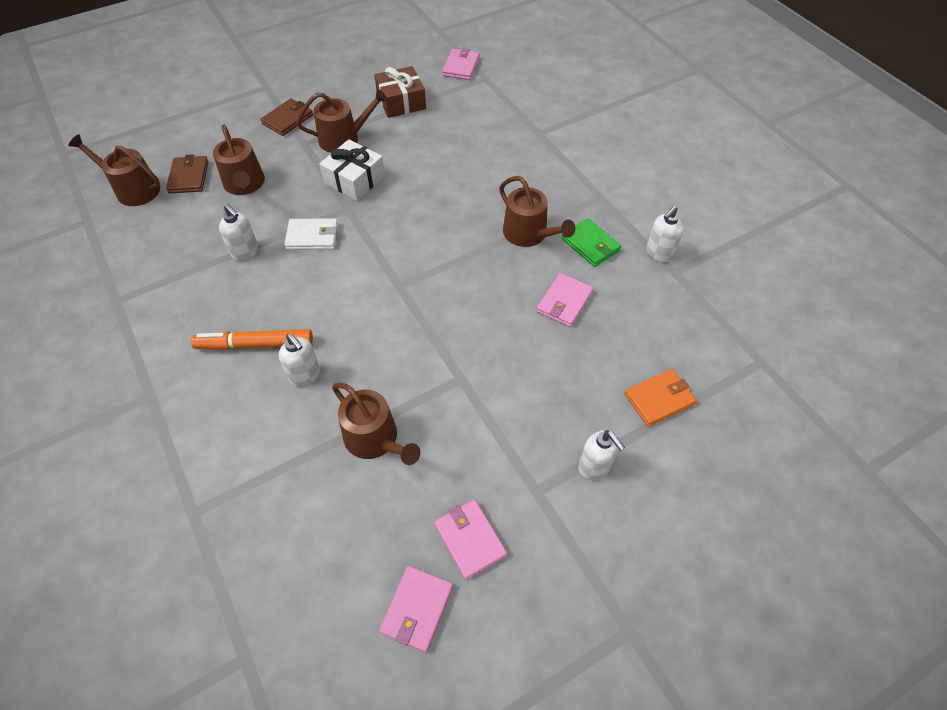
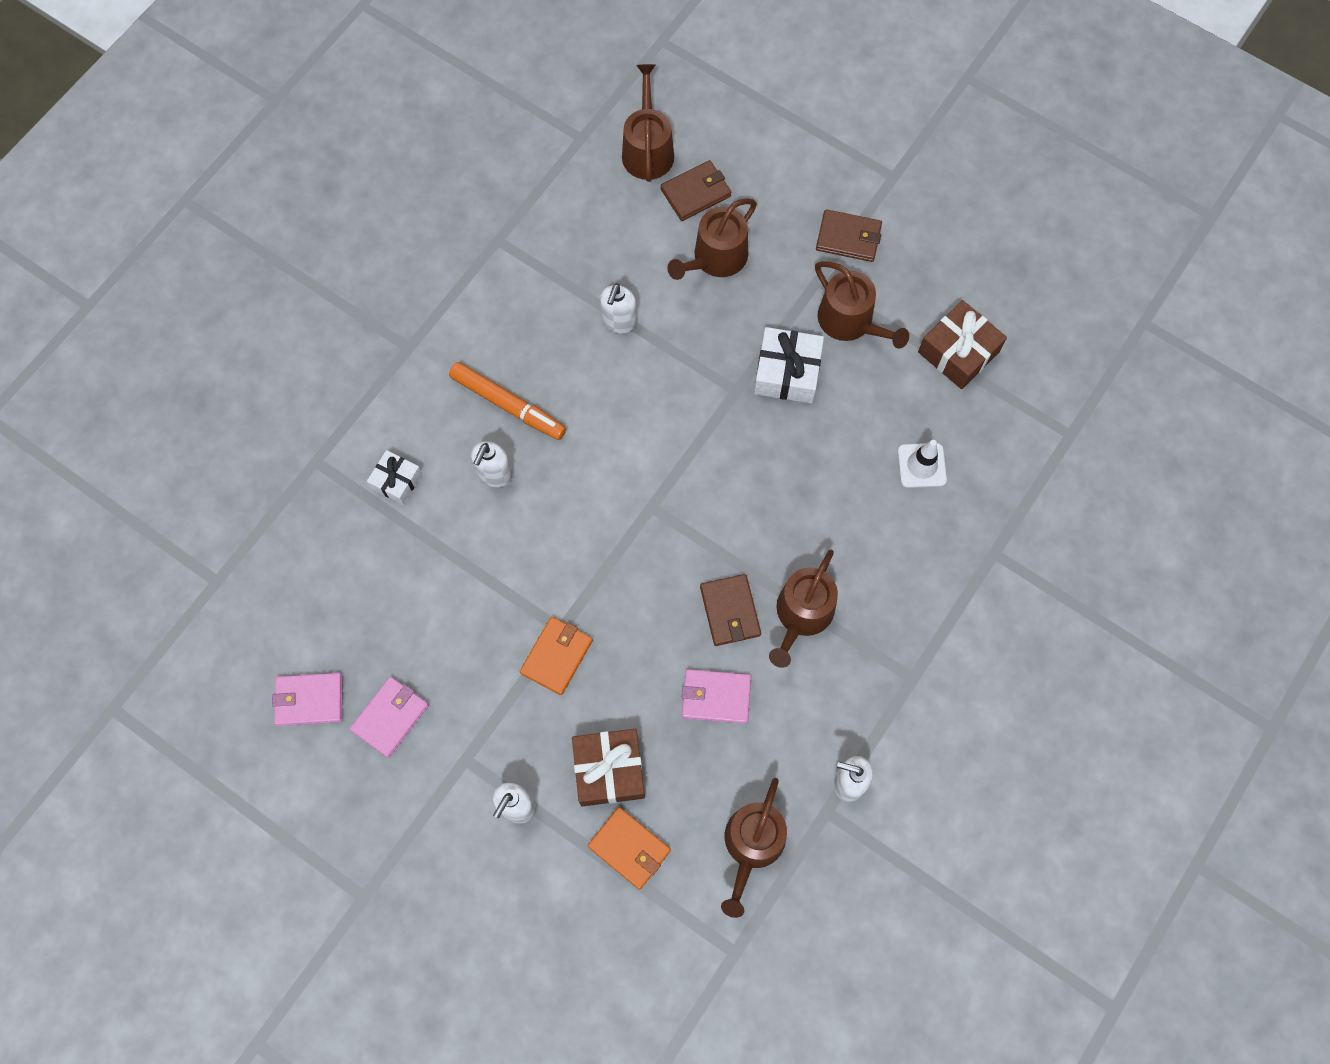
camera: 65 degrees right, 15 degrees up
(255, 344) = (508, 405): orange marker -> orange marker turned 150 degrees clockwise
(259, 451) = (396, 481): none -> white gift
(312, 236) = (675, 377): white wallet -> none
(375, 439) = (454, 580): brown watering can -> brown watering can (752, 845)
(461, 66) = (1077, 391): pink wallet -> none
(462, 142) = (921, 465): none -> white traffic cone
(481, 389) = (556, 656): none -> orange wallet
(505, 270) = (730, 611): none -> brown wallet
(590, 245) = (821, 694): green wallet -> none
(591, 389) = (609, 770): none -> brown gift

